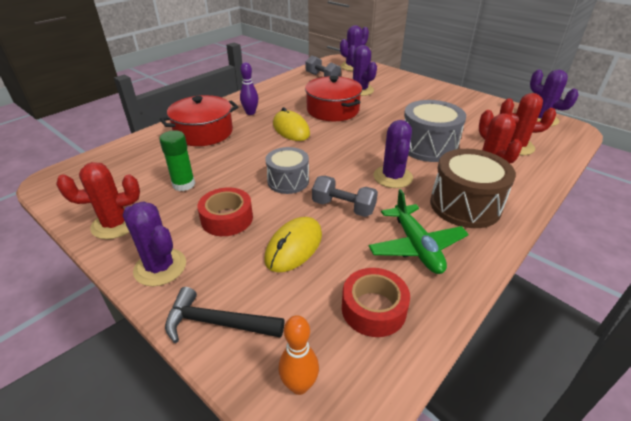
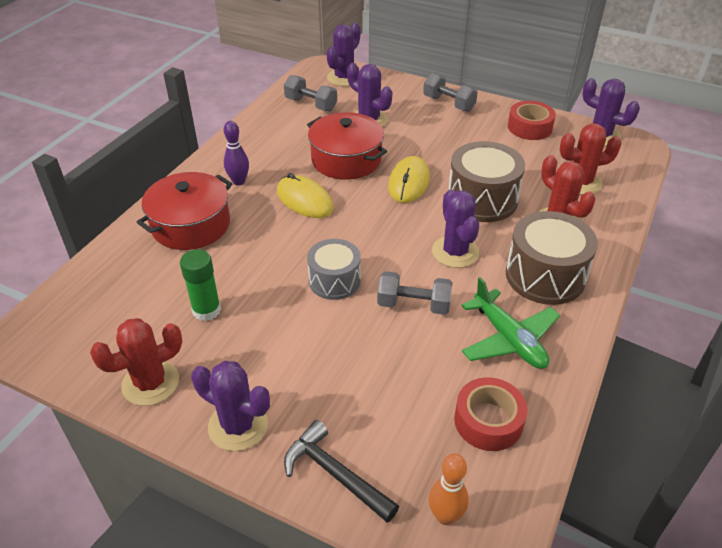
camera: 15 degrees left, 5 degrees up
(217, 323) = (335, 474): black hammer -> black hammer turned 45 degrees clockwise
(227, 218) = (285, 347): red tape -> red tape (529, 127)
(294, 246) = (378, 367): yellow mouse -> yellow mouse (409, 182)
(423, 87) = (448, 103): none -> grey dumbbell
(428, 146) = (482, 199): grey drum -> brown drum

